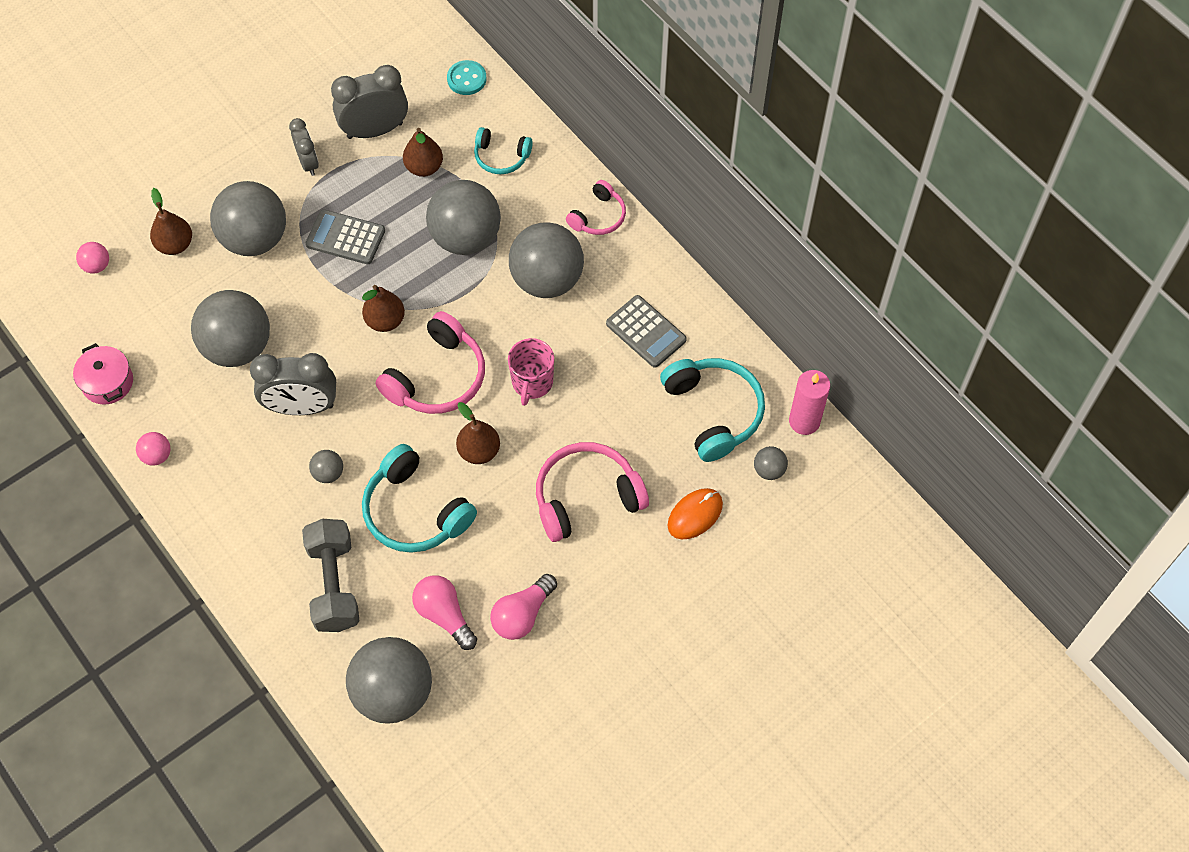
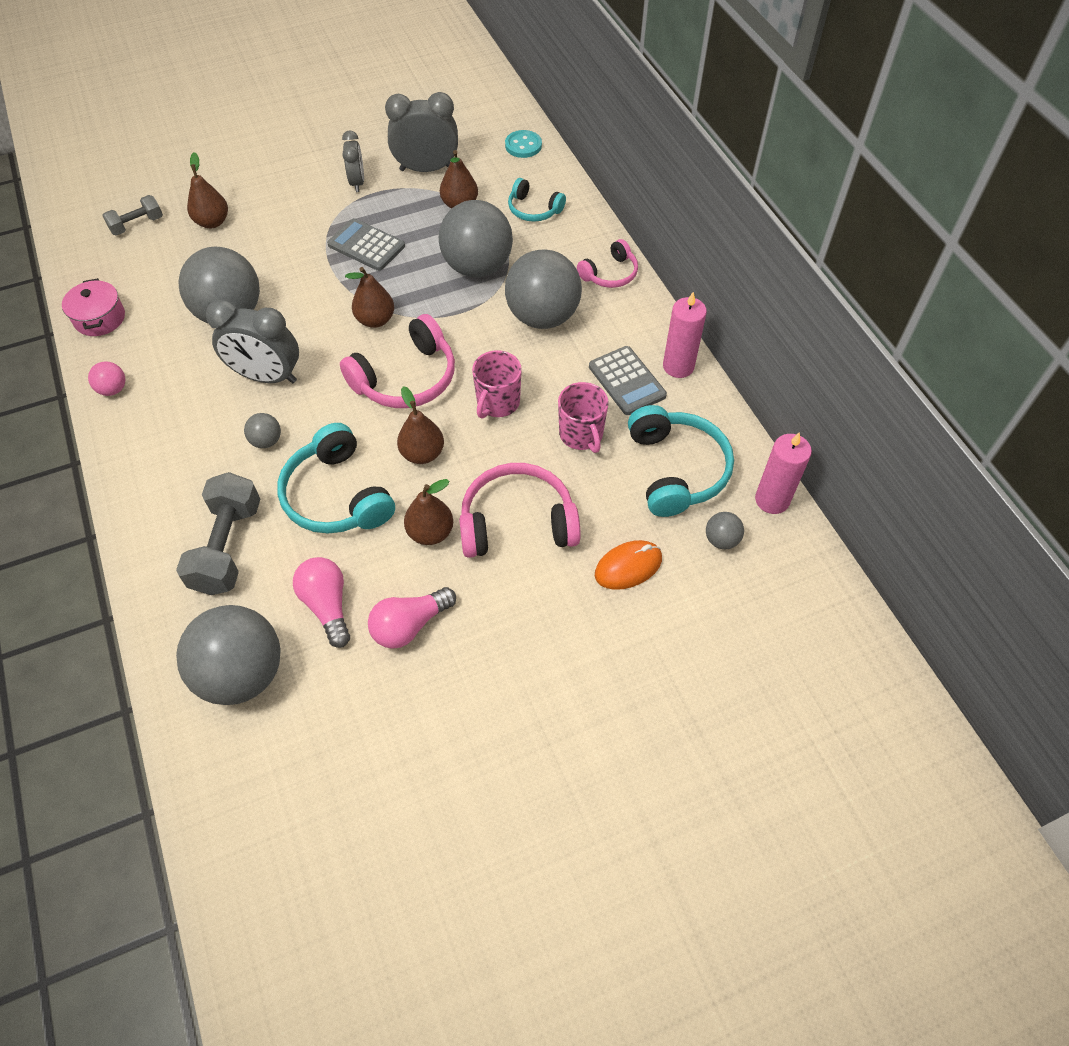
camera: 15 degrees right, 5 degrees down
(96, 266) = (137, 225): pink ball -> grey dumbbell
(255, 239) = (284, 231): grey ball -> none
(512, 526) = (430, 532): none -> brown pear
(619, 397) = (581, 434): none -> pink mug
(689, 305) = (678, 366): none -> pink candle

